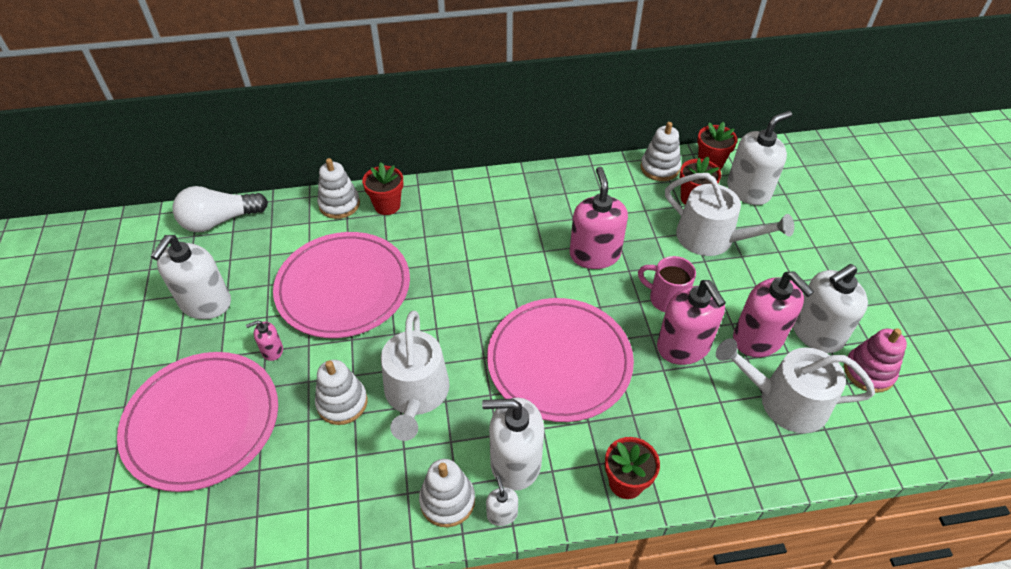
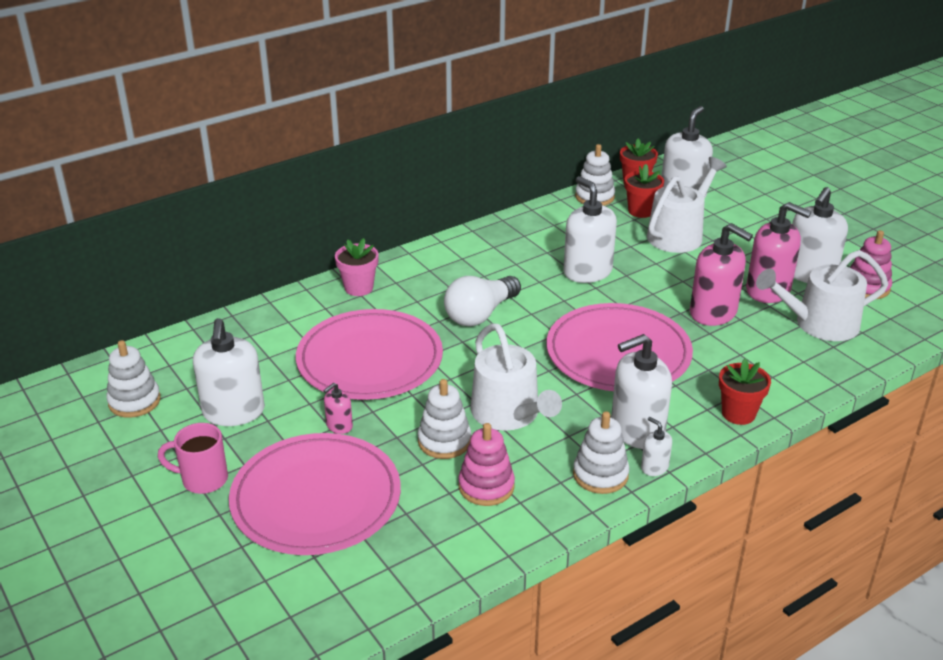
camera: 25 degrees left, 15 degrees down
(219, 221) = (188, 345): white light bulb -> white light bulb (480, 314)
(339, 204) = (308, 299): white stacking toy -> white stacking toy (134, 401)
(342, 469) = (486, 486): none -> pink stacking toy
(387, 205) = (359, 288): red flower pot -> pink flower pot
(594, 254) = (587, 272): pink soap dispenser -> white soap dispenser
(666, 299) = (673, 285): pink mug -> pink mug (203, 479)
(712, 238) = (678, 234): white watering can -> white watering can turned 60 degrees counterclockwise

